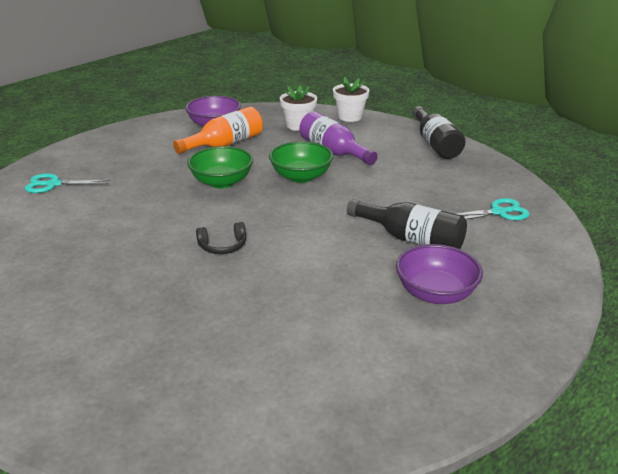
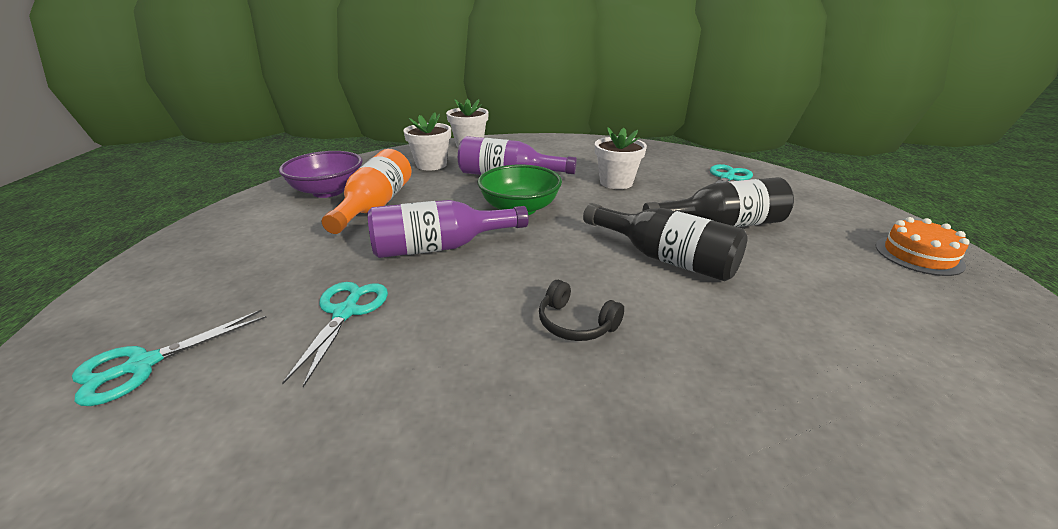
camera: 40 degrees left, 0 degrees up
(139, 195) = (346, 312): none -> turquoise scissors
(222, 182) = (440, 247): green bowl -> purple bottle
(223, 246) = (576, 323): black headphones -> black headphones turned 90 degrees clockwise
(400, 183) = (616, 182): none -> white flower pot
(435, 144) = (581, 145): black bottle -> black bottle (665, 258)
(435, 293) = (837, 264): purple bowl -> none
(514, 319) = (918, 255): none -> orange cake

